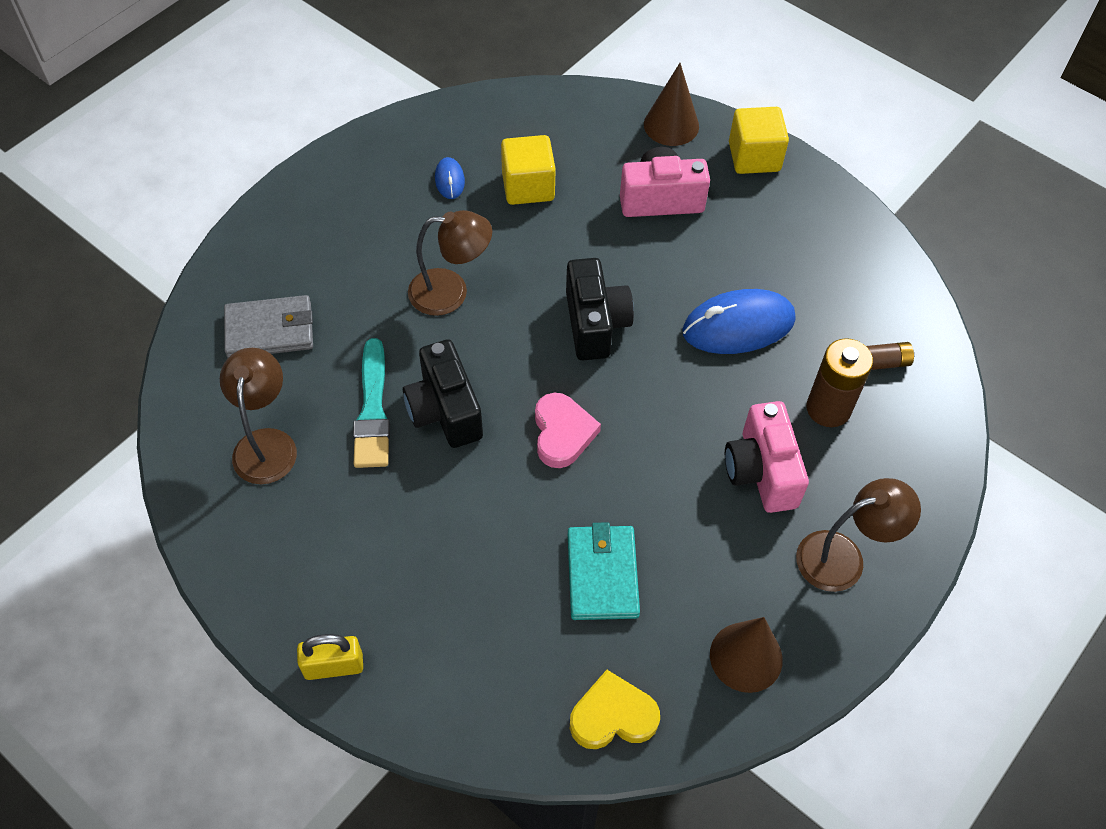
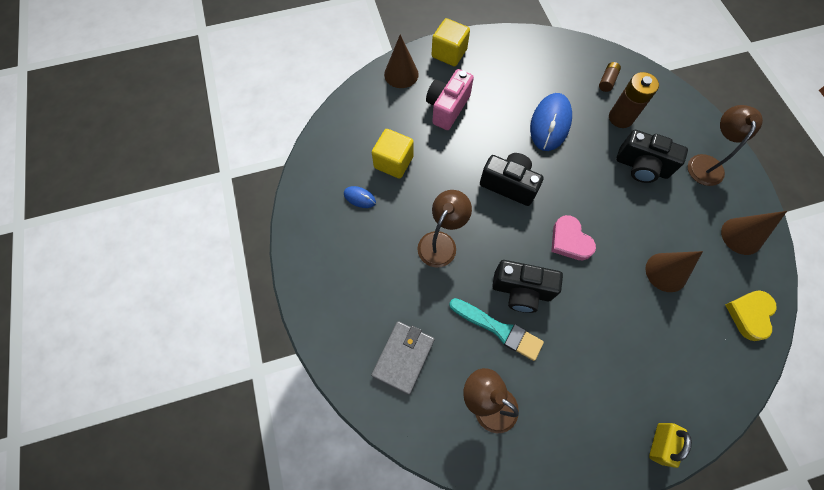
camera: 55 degrees left, 10 degrees up
(562, 433) = (569, 240): pink heart -> pink heart turned 150 degrees counterclockwise
(602, 574) = (666, 272): turquoise wallet -> brown cone
(761, 472) = (641, 167): pink camera -> black camera

